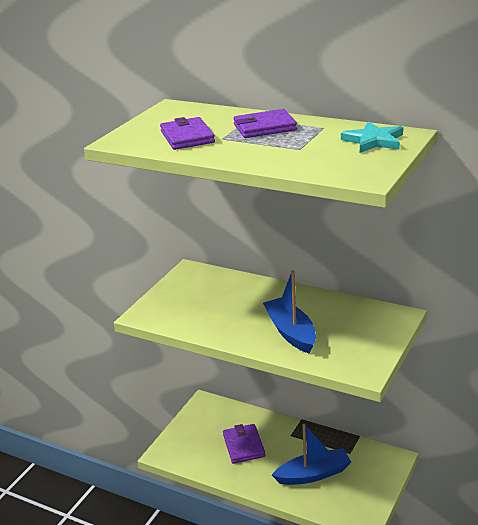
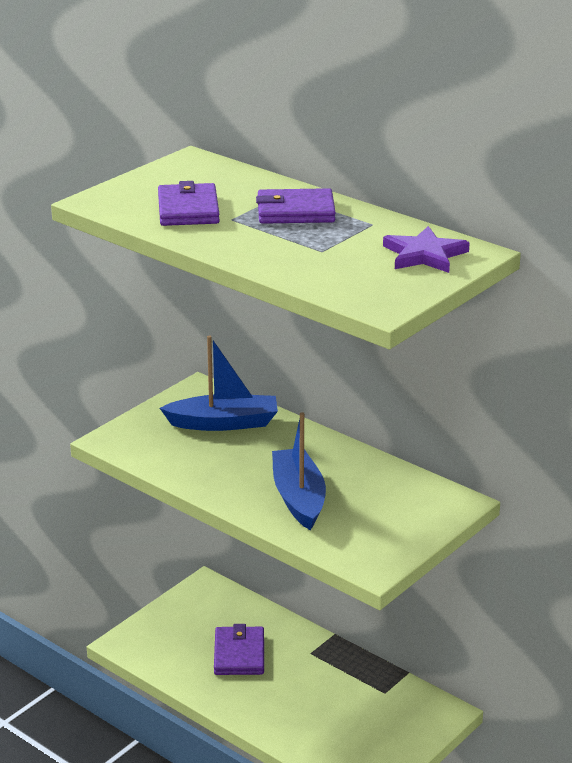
camera: 10 degrees right, 0 degrees up
(313, 474) = (321, 710): blue boat -> blue boat (224, 423)
(374, 141) = (424, 255): turquoise star -> purple star

